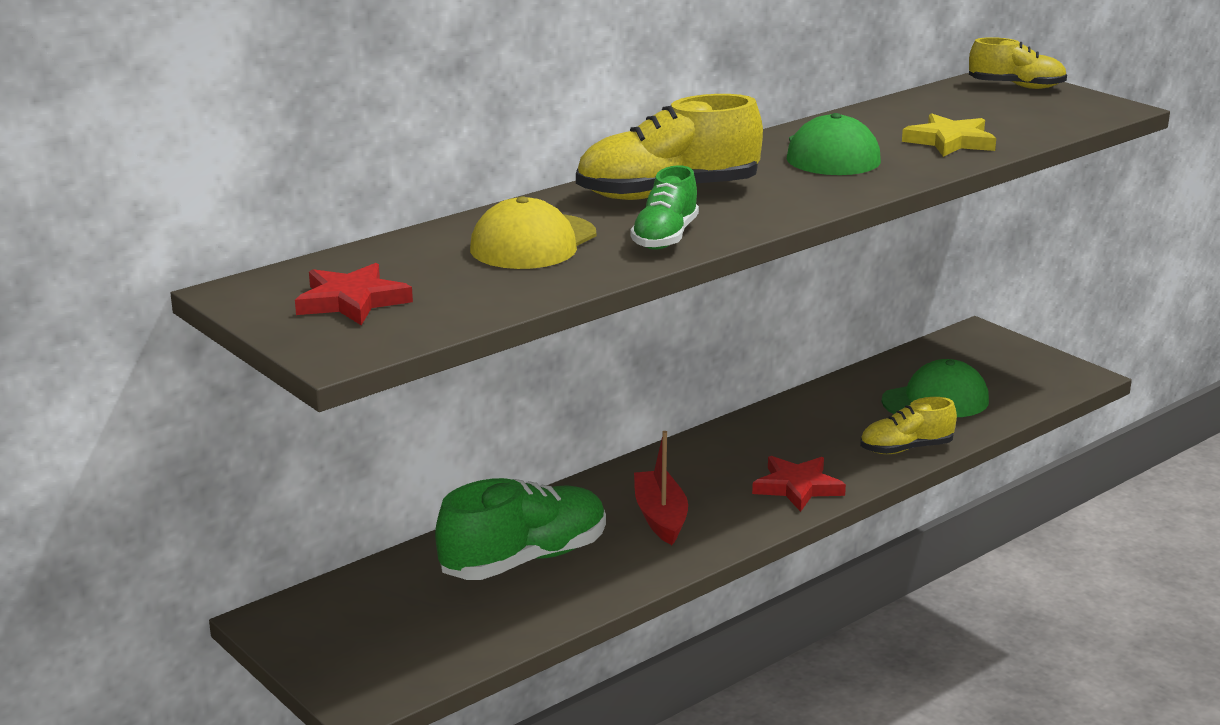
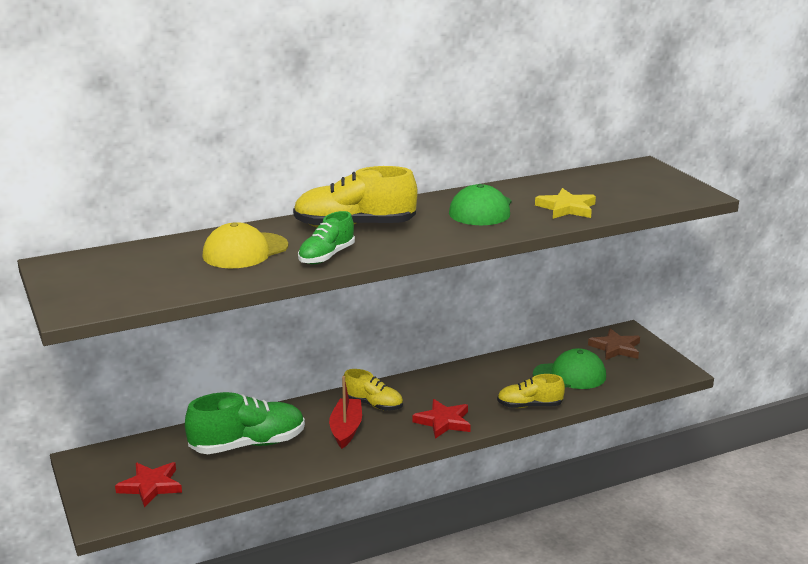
camera: 15 degrees right, 0 degrees up
(352, 301) = (108, 277): red star -> red star (151, 486)
(975, 356) = (615, 348): none -> brown star
(1016, 86) = (646, 173): yellow shoe -> yellow shoe (373, 404)

